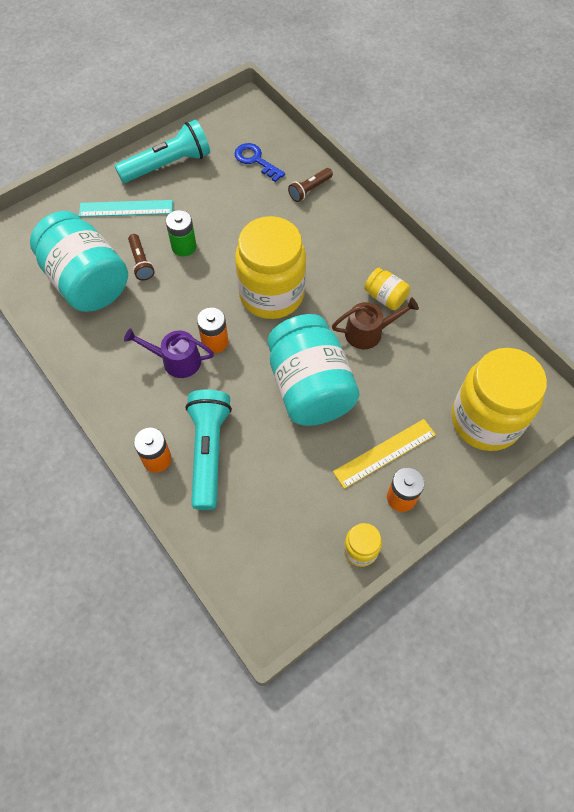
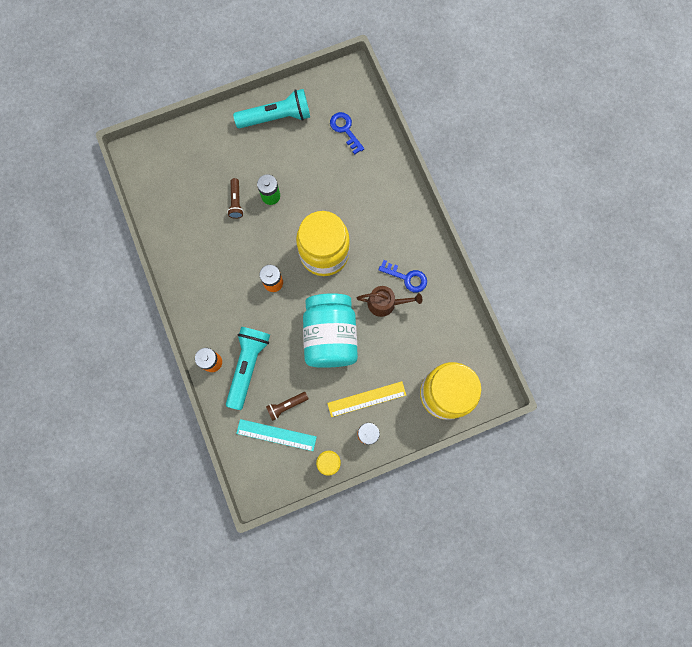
camera: 15 degrees right, 15 degrees up
(87, 281) = (194, 208): turquoise jar -> none
(126, 208) = (235, 150): turquoise ruler -> turquoise ruler (276, 435)
(176, 360) = (243, 290): purple watering can -> none
(309, 189) = (379, 168): brown flashlight -> brown flashlight (286, 406)
(385, 297) = (406, 277): yellow jar -> blue key

